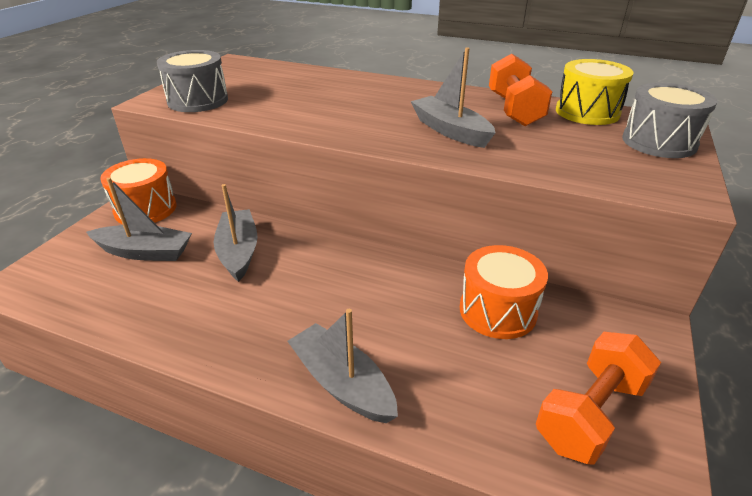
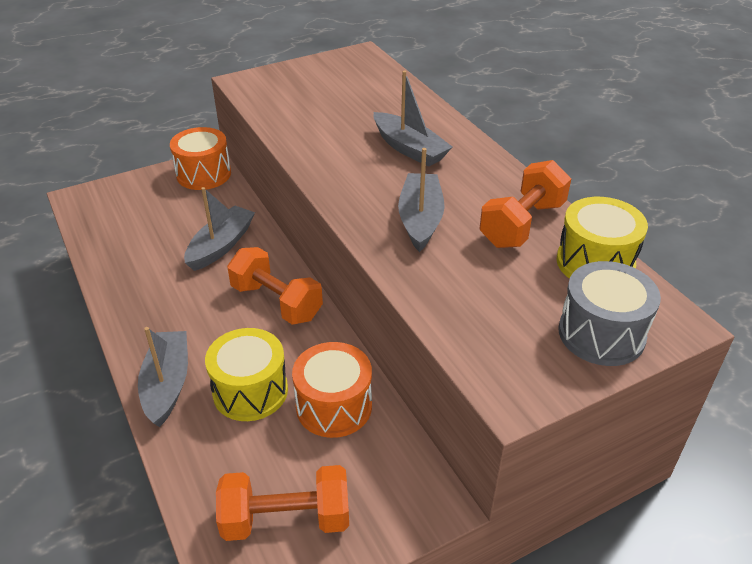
camera: 40 degrees right, 5 degrees up
(145, 252) = (166, 213): grey boat -> grey boat (409, 148)
(198, 101) = (274, 94): grey drum -> none
(348, 266) = (276, 302): none -> orange dumbbell
(422, 341) = (250, 391): none -> yellow drum

